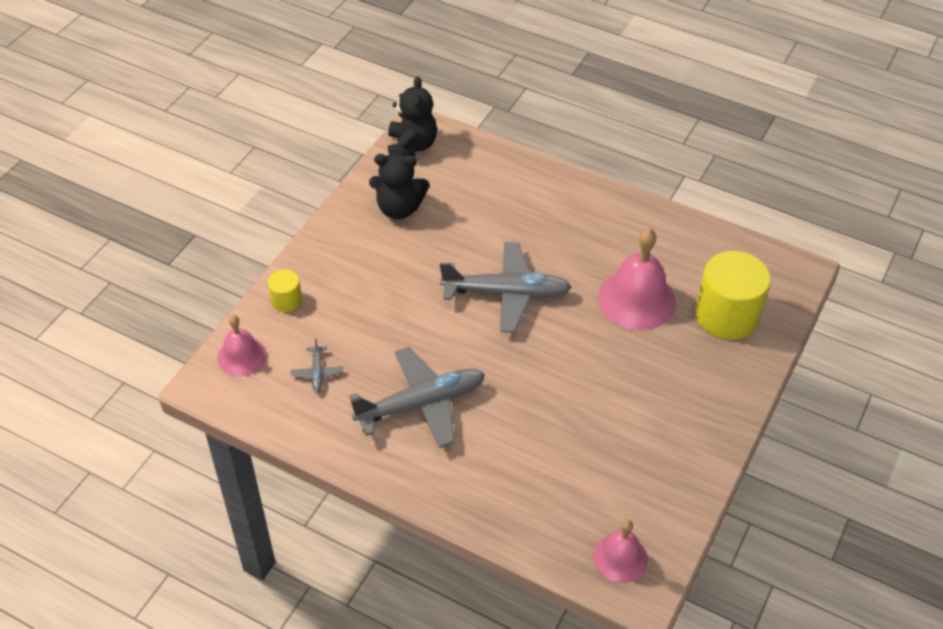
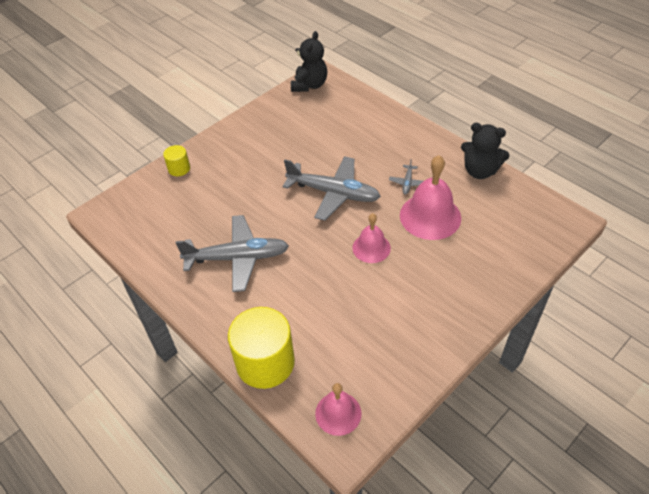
camera: 20 degrees right, 0 degrees up
(241, 356) = (131, 199): pink bell -> pink bell (371, 248)
(317, 373) = (176, 221): grey plane -> grey plane (407, 182)
(399, 209) = (283, 123): black teddy bear -> black teddy bear (480, 171)
(726, 315) = (498, 242): yellow cylinder -> yellow cylinder (265, 362)

